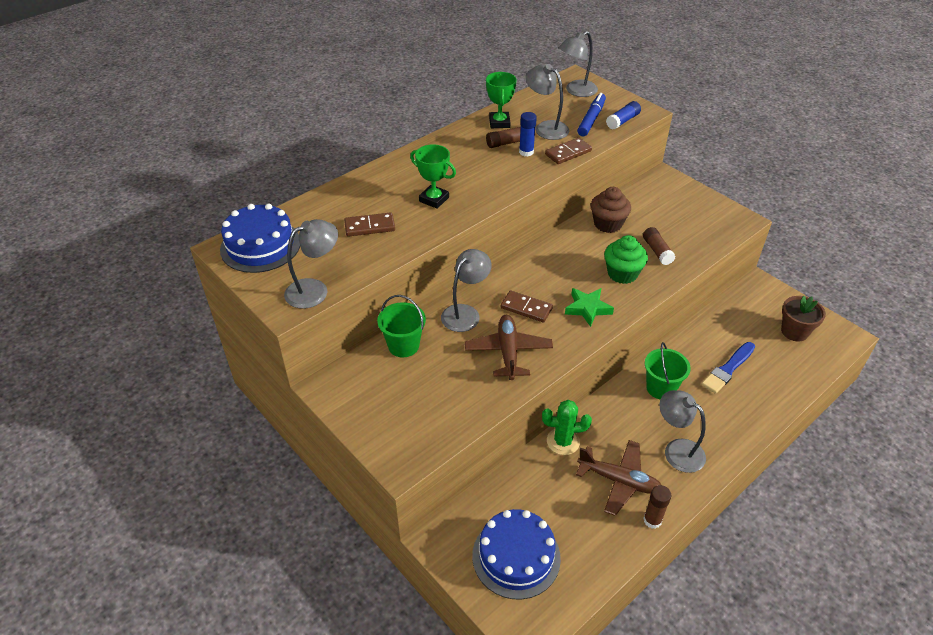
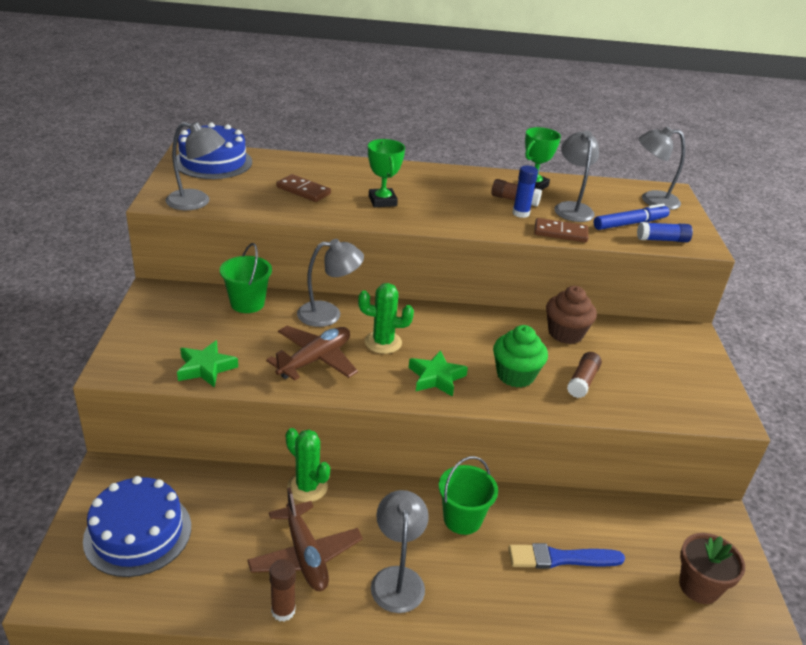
camera: 40 degrees right, 10 degrees down
(455, 412) = (206, 368): none -> green star
(526, 308) = (383, 342): brown domino -> green cactus

